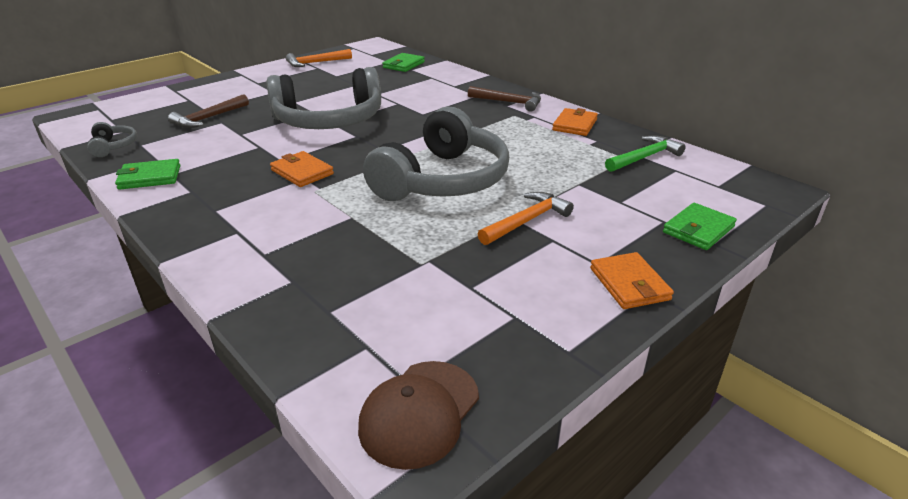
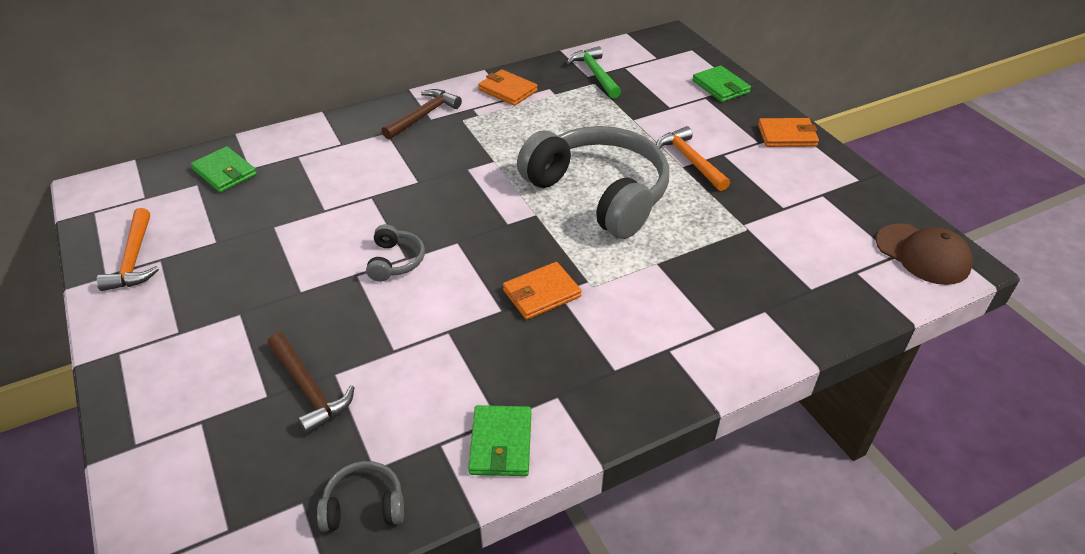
camera: 75 degrees left, 10 degrees up
(329, 120) = (395, 261): grey headphones -> grey headphones, size x0.41

